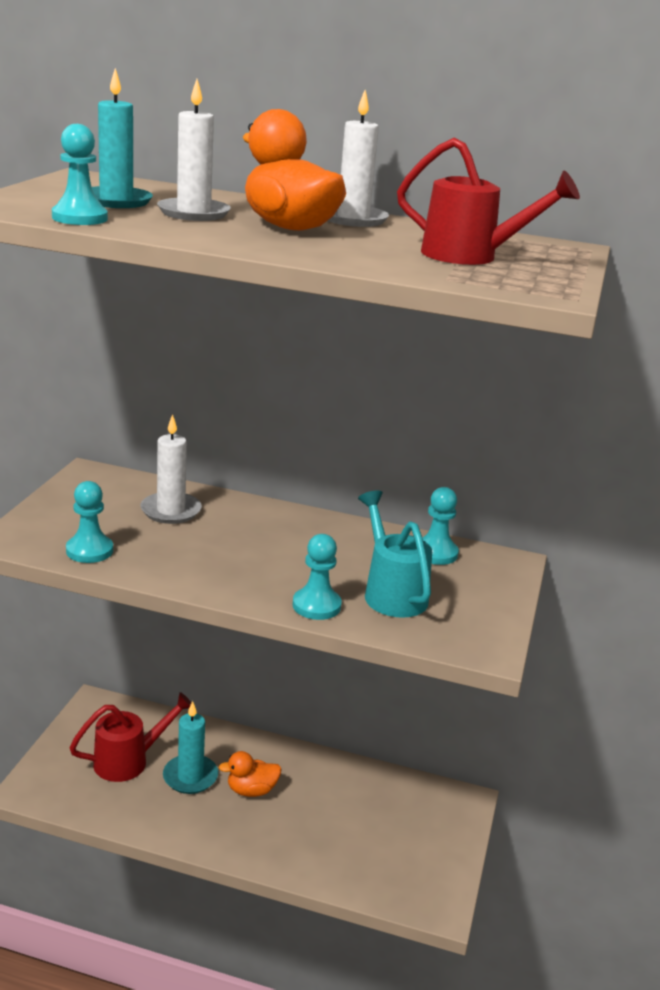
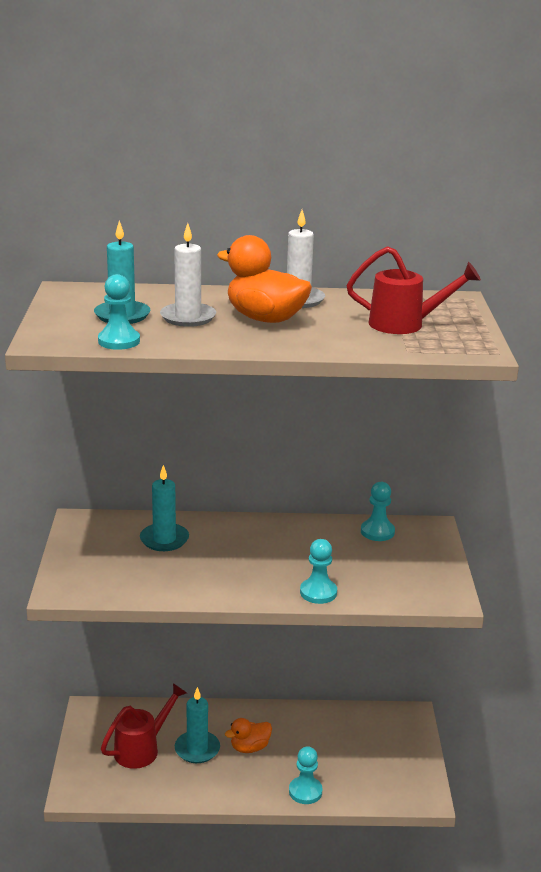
camera: 15 degrees left, 0 degrees up
(89, 551) = (126, 586): turquoise pawn -> turquoise pawn (305, 791)
(171, 511) = (164, 539): white candle -> turquoise candle
(392, 593) = (364, 570): turquoise watering can -> none

